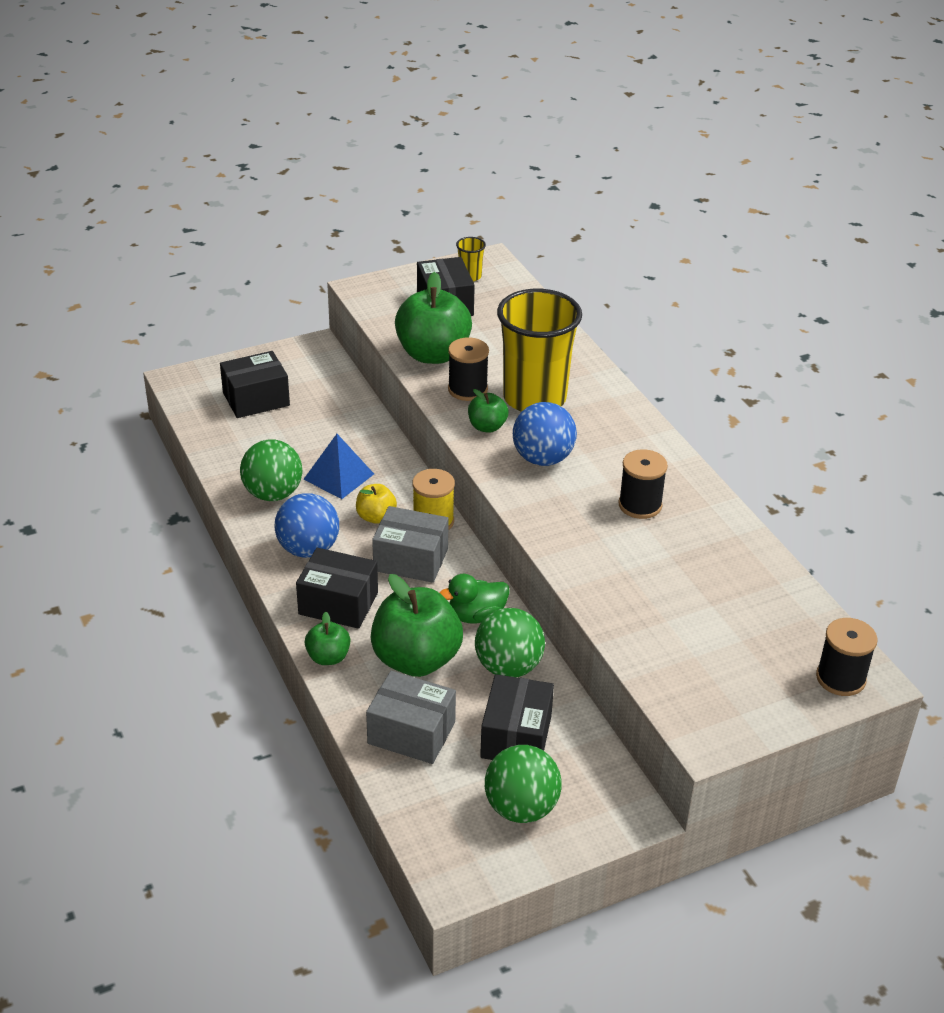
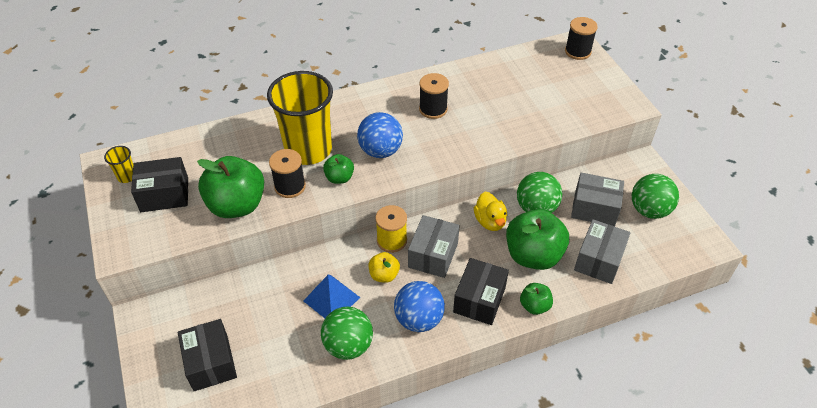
camera: 85 degrees left, 10 degrees up
(476, 615) = (490, 221): green duck -> yellow duck
(516, 736) = (594, 208): black box -> grey box

